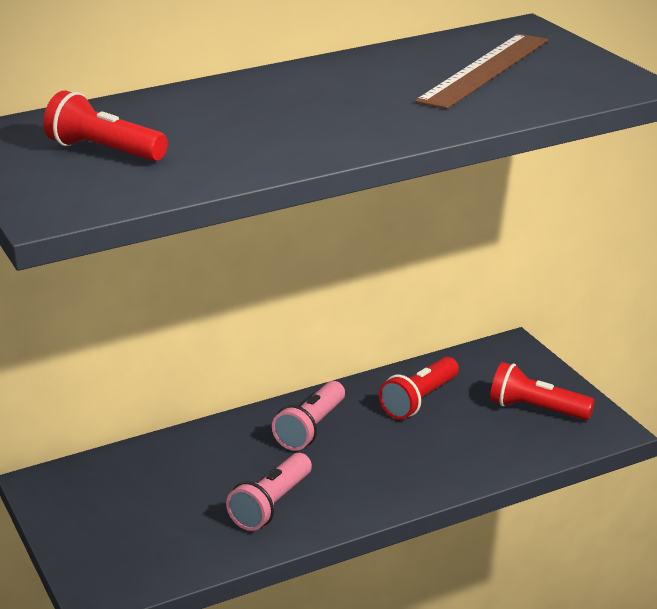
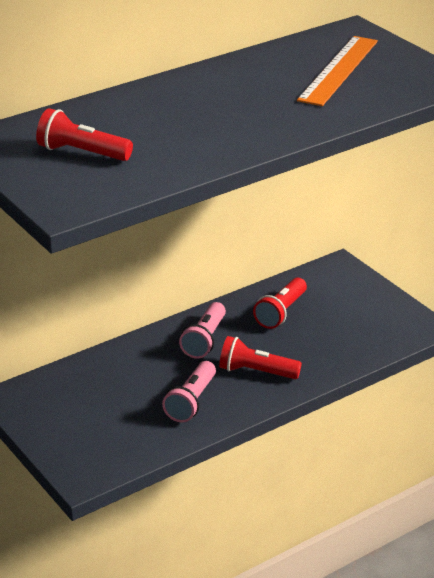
camera: 10 degrees left, 5 degrees up
(484, 70) = (338, 70): brown ruler -> orange ruler
(537, 409) = (369, 314): red flashlight -> red flashlight (256, 372)

